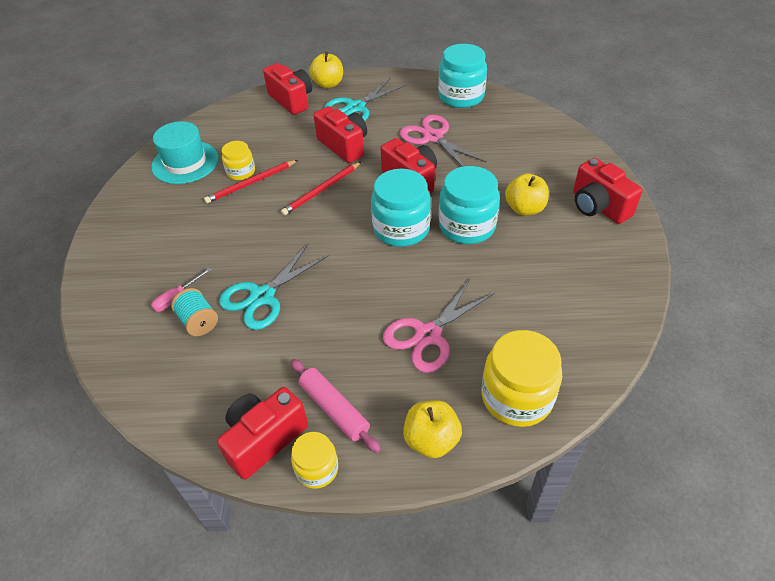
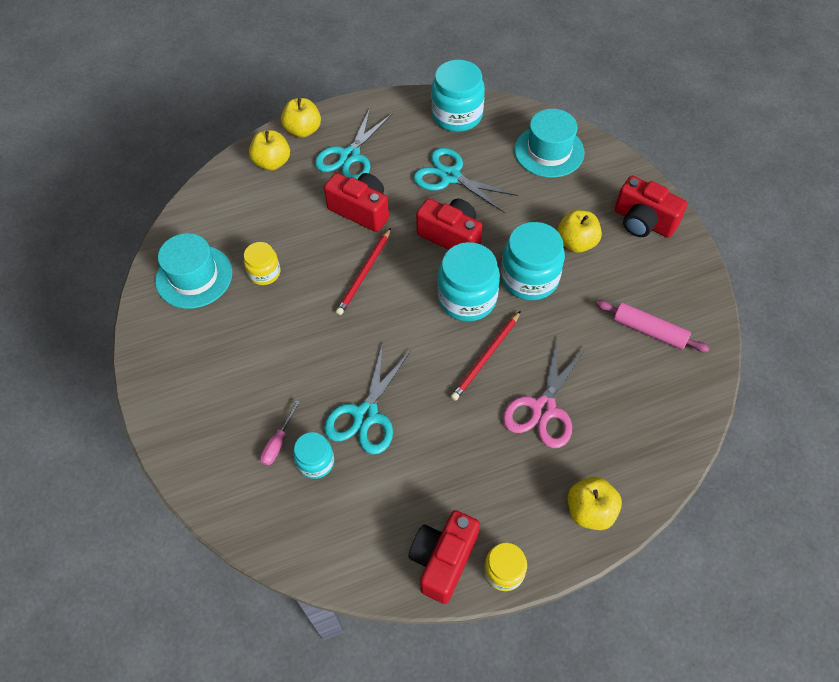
camera: 20 degrees left, 10 degrees up
(198, 321) = (316, 462): turquoise spool -> turquoise jar
(251, 183) = (283, 284): red pencil -> red pencil (486, 357)
(291, 100) = (272, 162): red camera -> yellow apple
(334, 409) = (492, 510): pink rolling pin -> pink rolling pin (649, 331)
(433, 137) = (450, 176): pink scissors -> turquoise scissors
(516, 397) = (645, 446): yellow jar -> none
(531, 136) = (549, 151): none -> turquoise hat

